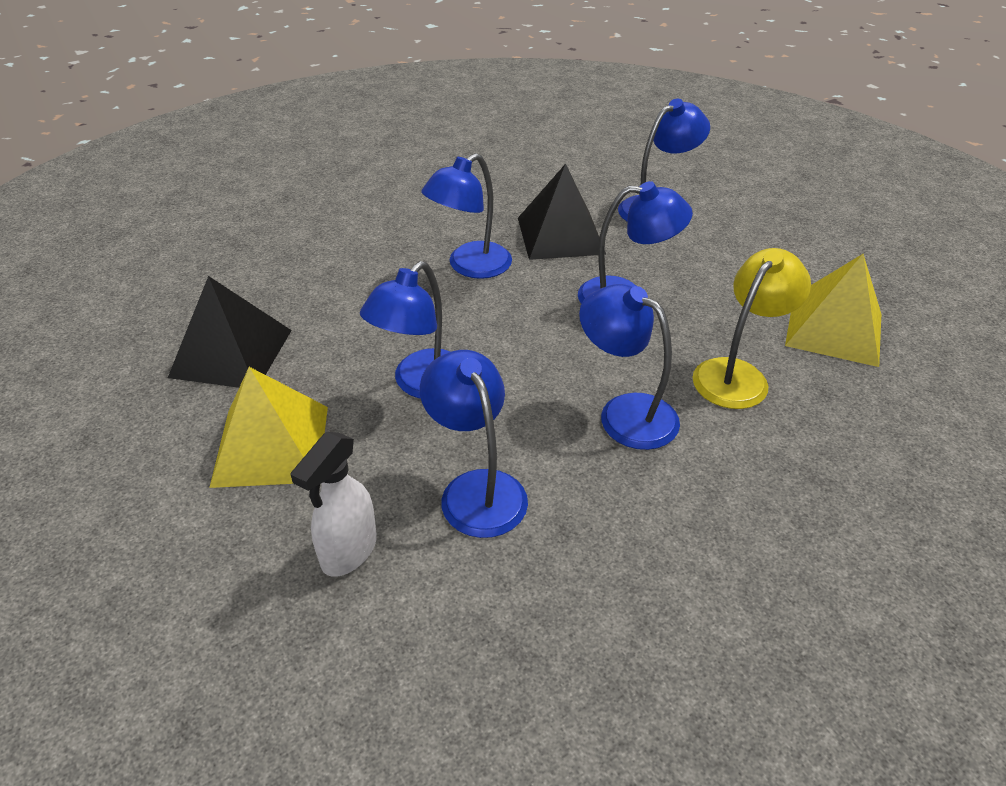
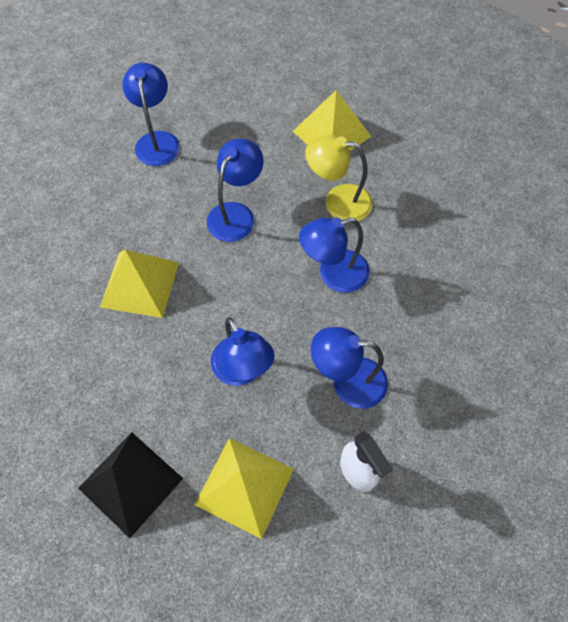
camera: 60 degrees left, 20 degrees up
(470, 267) = (140, 284): blue lamp -> yellow pyramid
(560, 235) = (145, 211): black pyramid -> none
(737, 374) = (338, 202): yellow lamp -> yellow lamp turned 60 degrees counterclockwise

